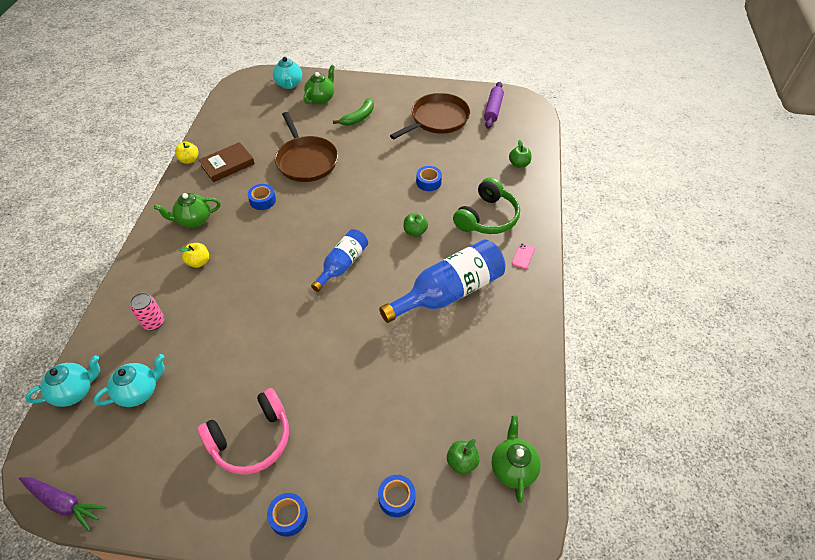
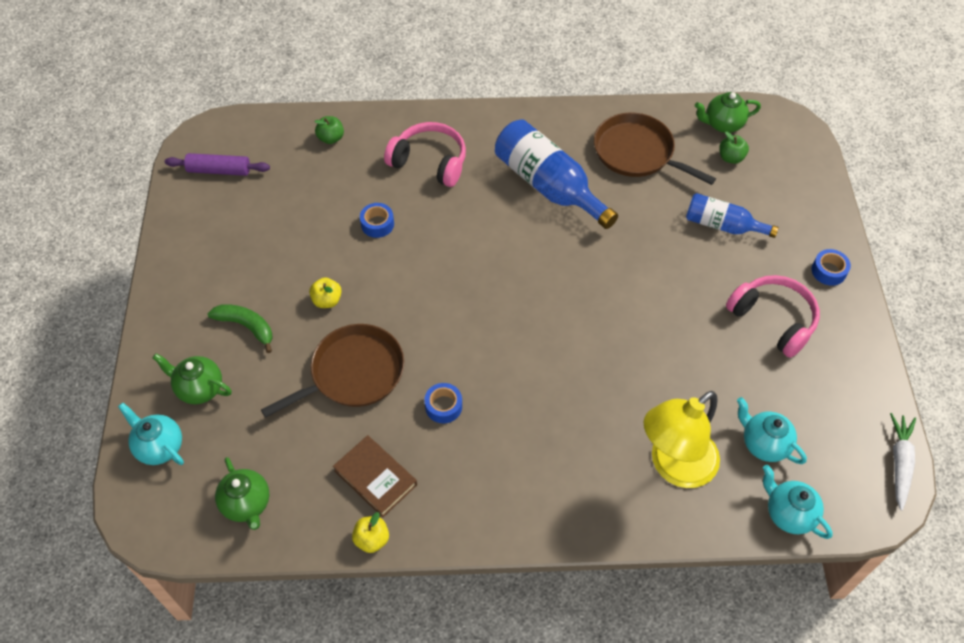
camera: 100 degrees left, 5 degrees up
(64, 503) = (899, 463): purple carrot -> white carrot
(154, 322) = (674, 466): pink can -> yellow lamp
(194, 220) = (498, 483): green teapot -> green teapot (247, 504)
(199, 262) = (569, 449): yellow apple -> yellow apple (327, 300)
(289, 84) = (159, 447): turquoise teapot -> turquoise teapot turned 120 degrees counterclockwise
(342, 265) = (535, 289): blue bottle -> blue bottle (722, 225)
(396, 498) = (780, 198): blue tape -> none
(415, 232) = (466, 227): green apple -> none
(437, 119) = (245, 230): brown pan -> brown pan (637, 152)
(487, 217) = (429, 162): green headphones -> pink headphones
(523, 256) = (482, 128): pink phone -> none

